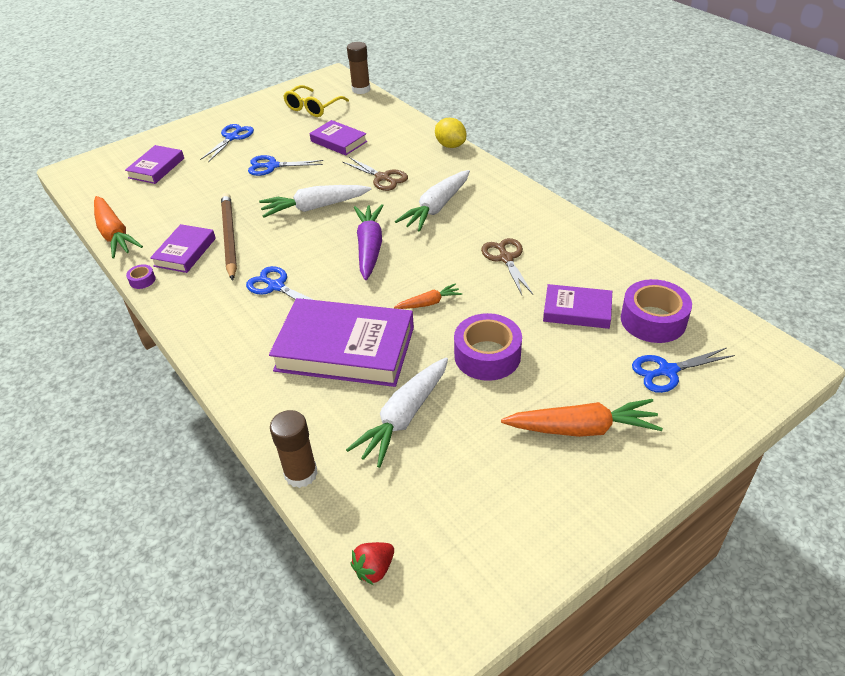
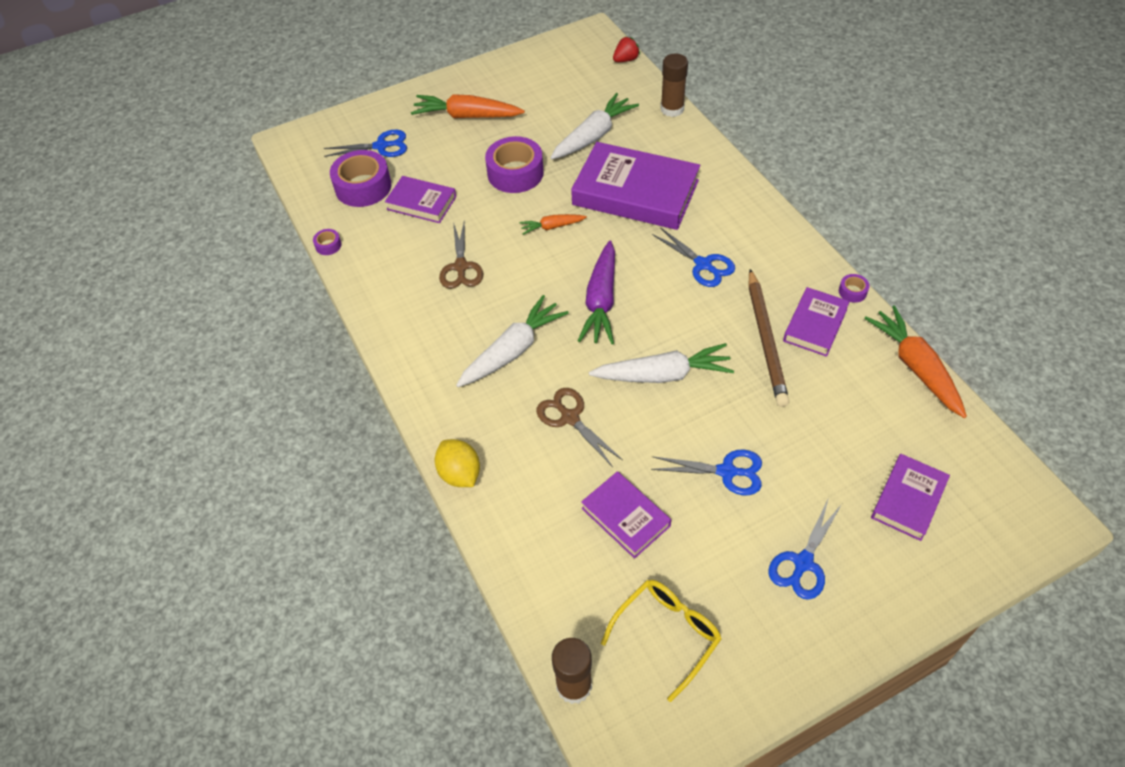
camera: 170 degrees left, 10 degrees up
(645, 261) = (328, 245): none -> purple tape

